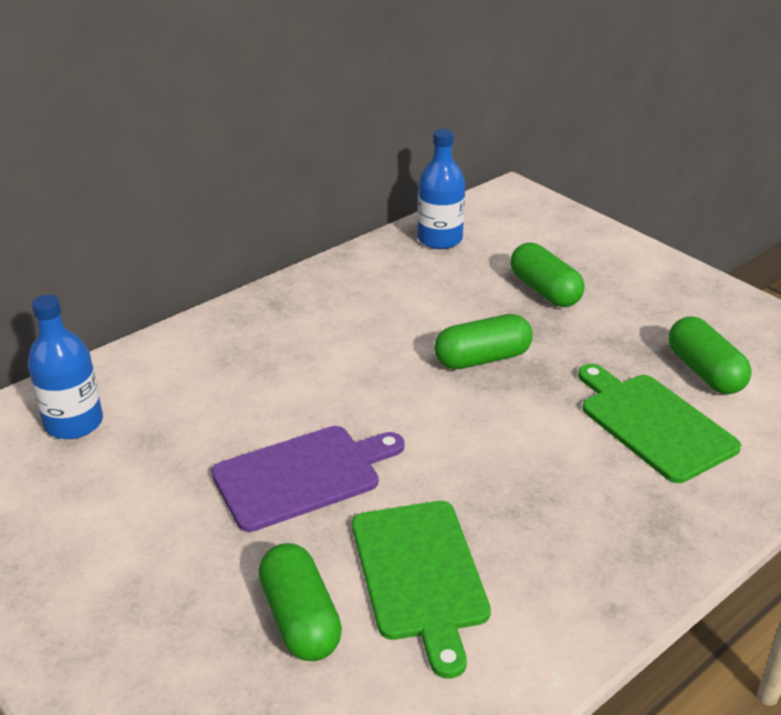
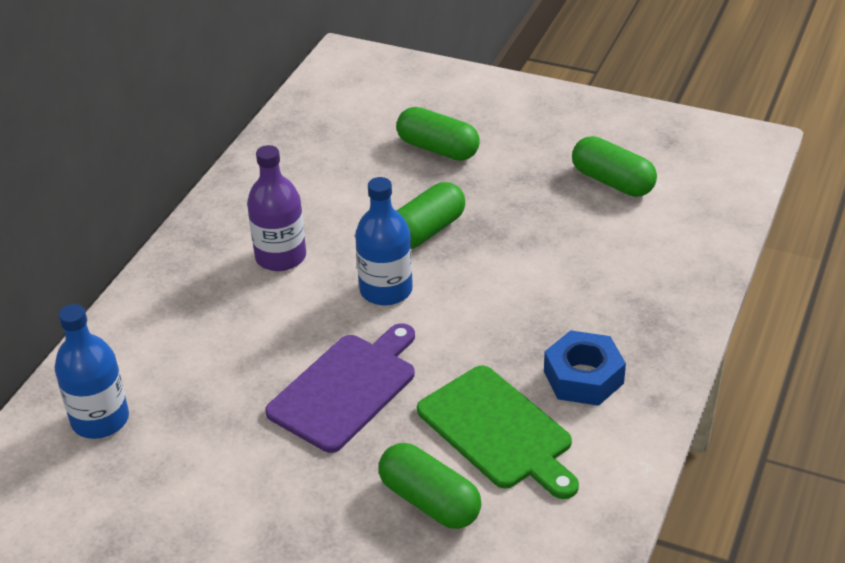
camera: 25 degrees left, 5 degrees up
(333, 338) = (280, 257): none -> purple bottle
(440, 239) = (309, 126): blue bottle -> blue bottle (386, 290)
(547, 554) = (583, 377): none -> blue nut
(653, 423) = (599, 241): green cutting board -> none

